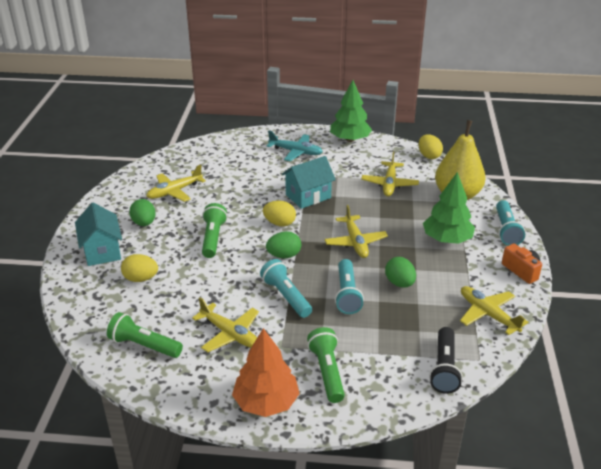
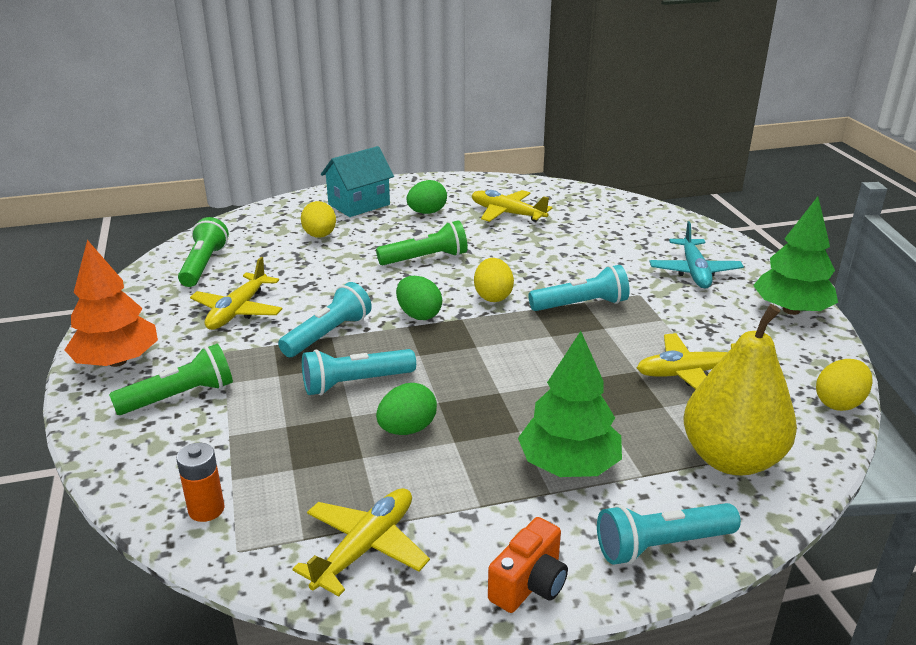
camera: 70 degrees right, 5 degrees down
(308, 196) = (581, 305): turquoise house -> turquoise flashlight
(355, 242) = (491, 368): yellow plane -> none
(444, 368) = (206, 509): black flashlight -> orange battery

